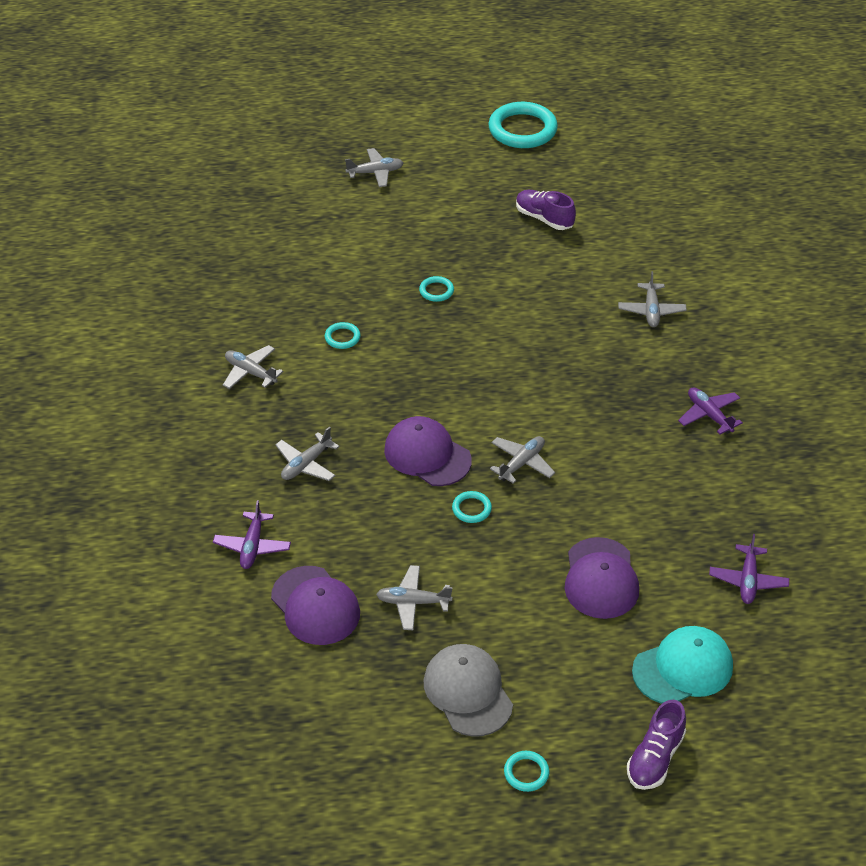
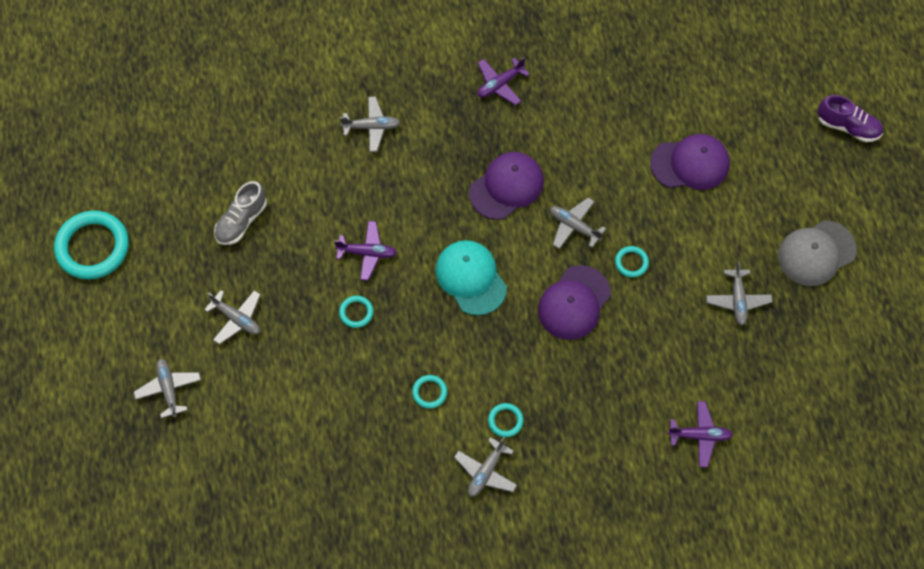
camera: 95 degrees left, 20 degrees up
(306, 464) = (598, 403): grey plane -> grey plane (236, 319)
(315, 606) = (754, 375): purple cap -> purple cap (506, 187)
(526, 773) = (878, 209): turquoise ring -> turquoise ring (505, 421)
(544, 218) = (241, 221): purple shoe -> grey shoe
(683, 668) = (766, 108): turquoise cap -> turquoise cap (471, 278)
(748, 580) = (675, 63): purple plane -> purple plane (367, 253)

